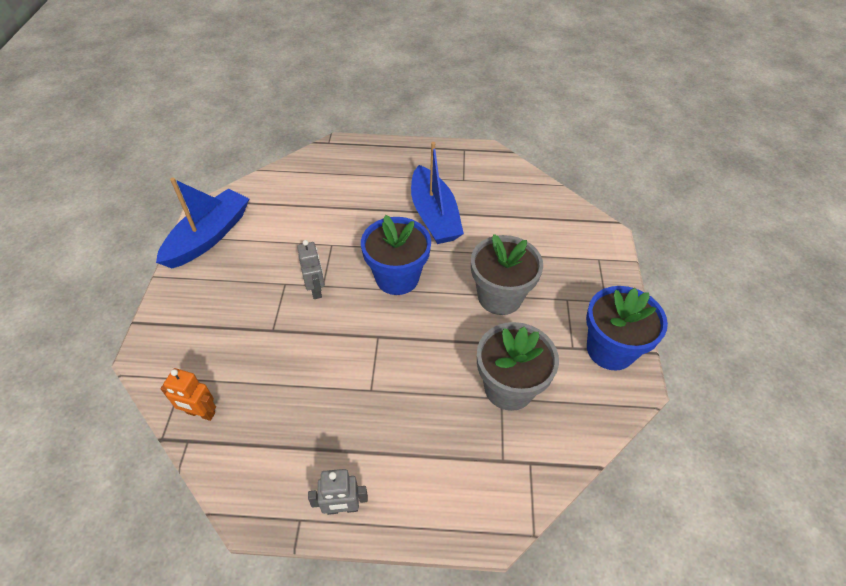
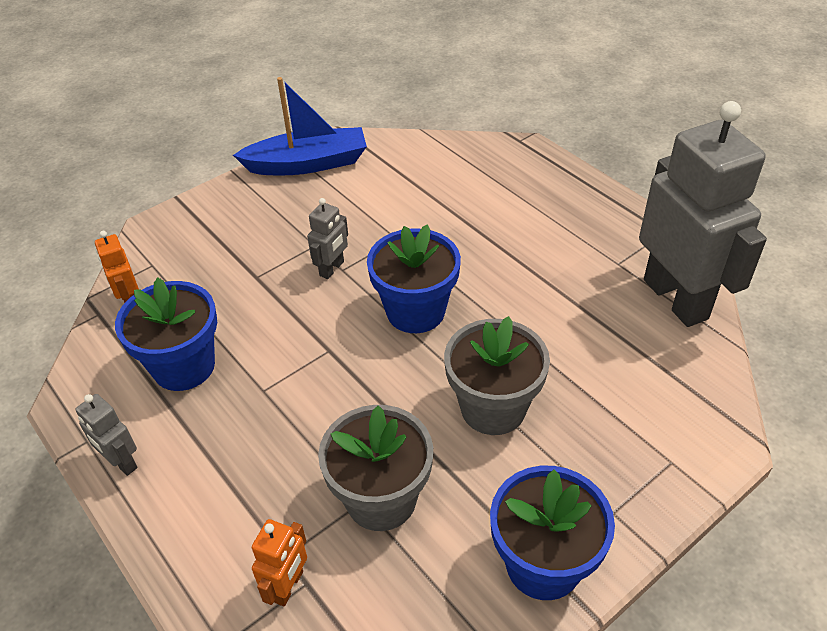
camera: 50 degrees right, 5 degrees down
(301, 419) = (184, 366): none -> blue flower pot
(434, 215) = (533, 278): blue boat -> none
(509, 180) = (676, 299): none -> grey robot
(525, 473) = (288, 586): none -> orange robot

